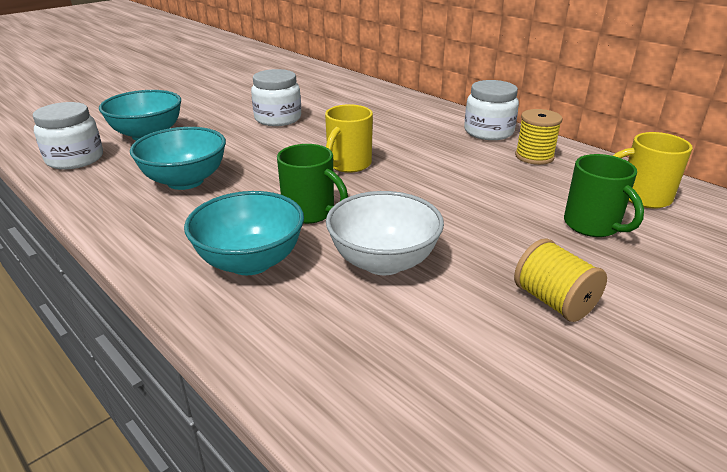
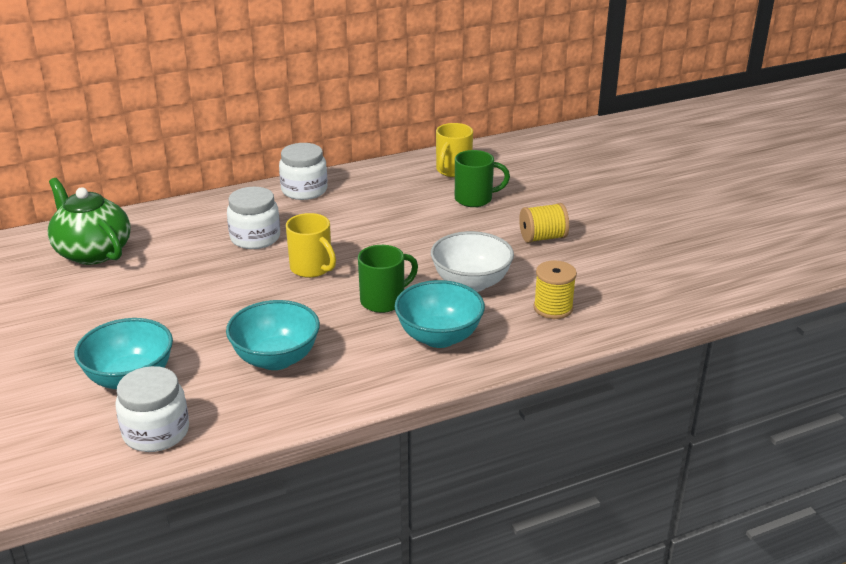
camera: 70 degrees left, 0 degrees up
(278, 118) = (166, 288): white jar -> white jar (255, 238)
(314, 88) = (93, 252): none -> green teapot
(534, 156) = (365, 186): yellow spool -> yellow spool (553, 308)

